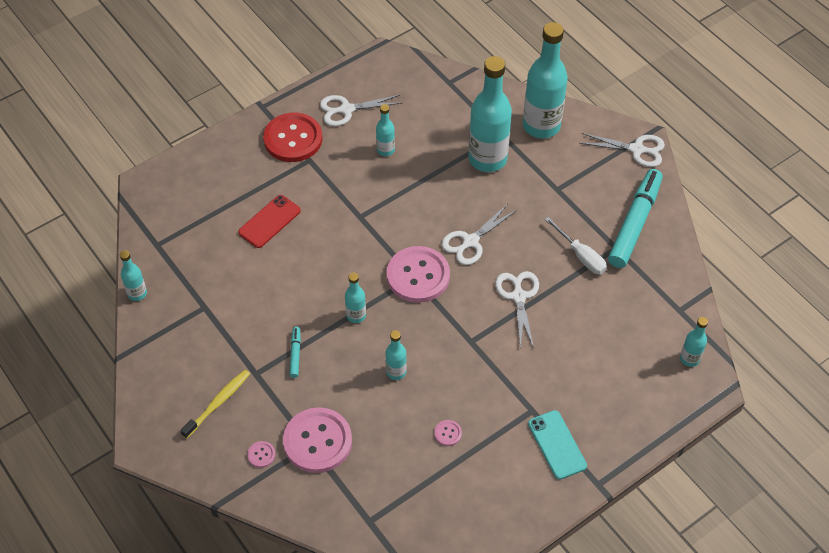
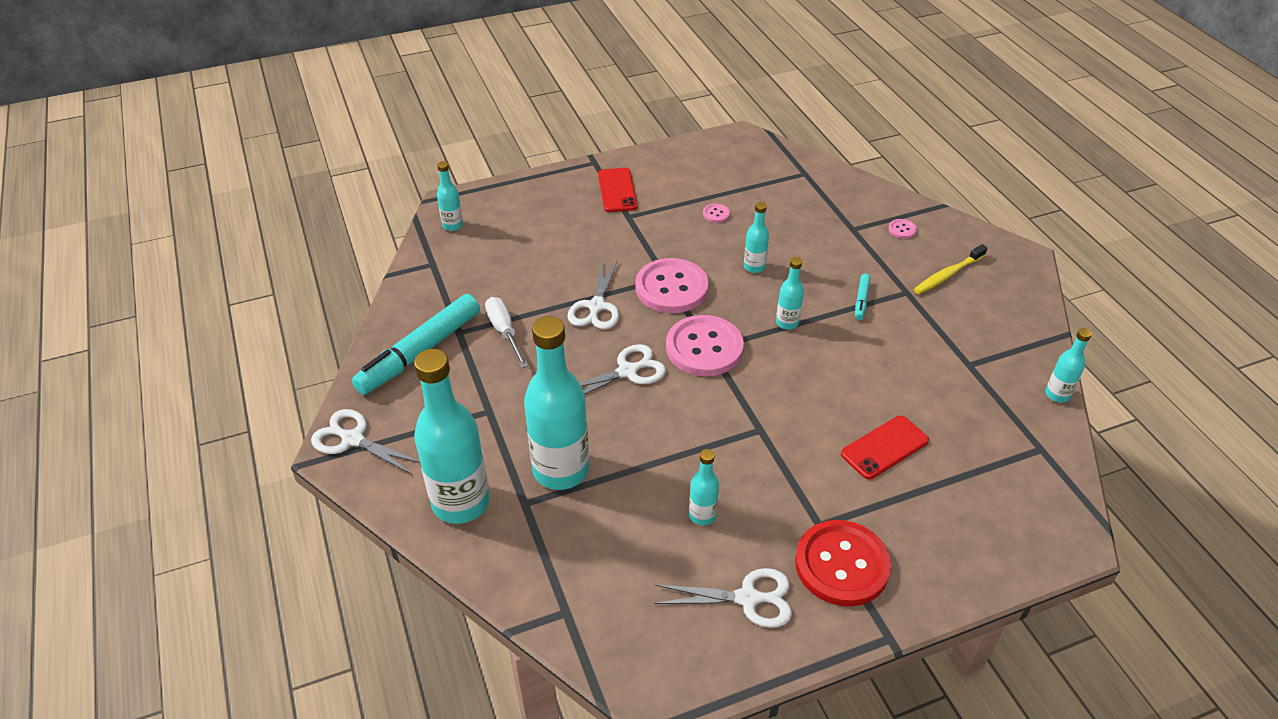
camera: 165 degrees left, 10 degrees down
(317, 441) = (845, 229): pink button -> pink button (671, 288)
(557, 445) = (617, 190): turquoise phone -> red phone

